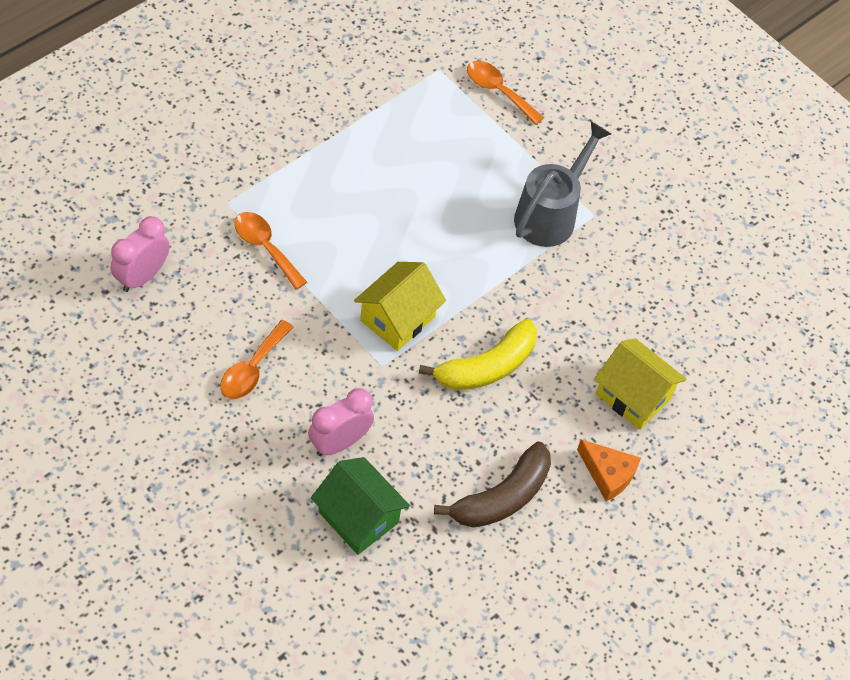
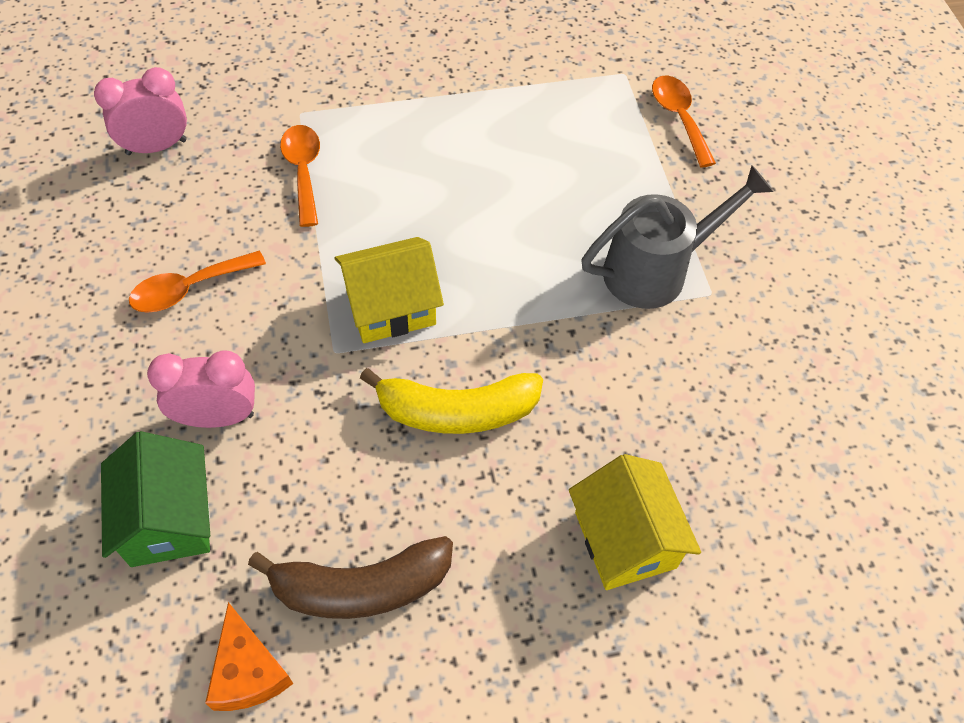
camera: 35 degrees right, 0 degrees up
(608, 474) = (523, 630): orange cheese -> orange cheese (248, 671)

